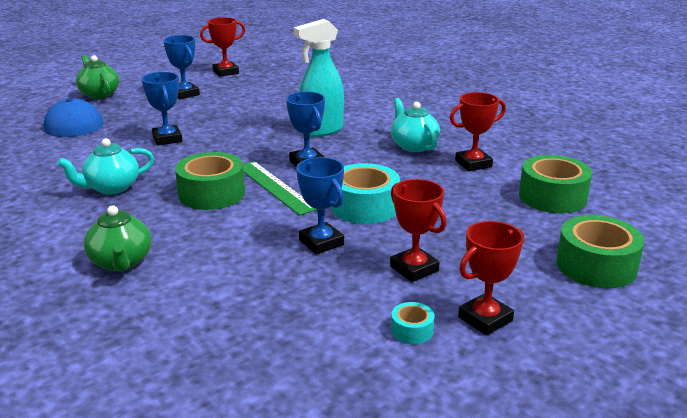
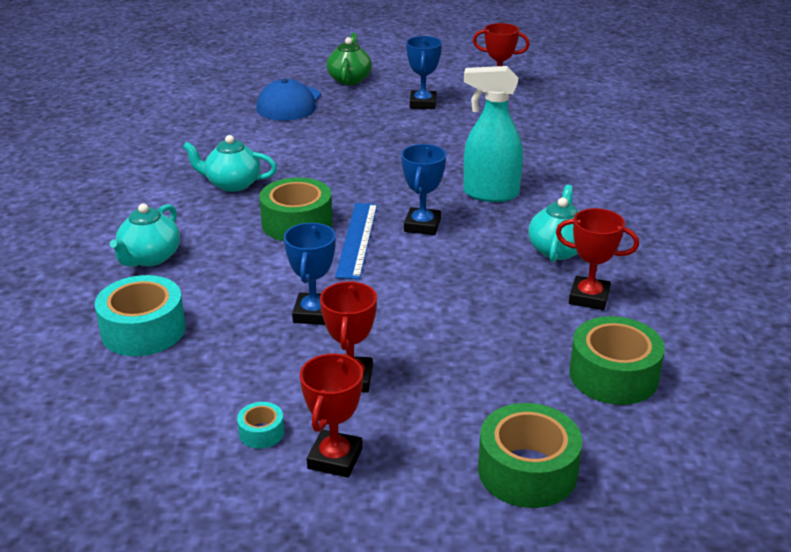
camera: 40 degrees right, 5 degrees up
(121, 262) = (150, 258): green teapot -> turquoise teapot
(167, 139) = (340, 150): blue trophy -> none
(275, 187) = (357, 239): green ruler -> blue ruler
(364, 206) = (404, 295): turquoise tape -> turquoise tape (143, 330)
(485, 319) = (335, 458): red trophy -> red trophy turned 75 degrees counterclockwise

